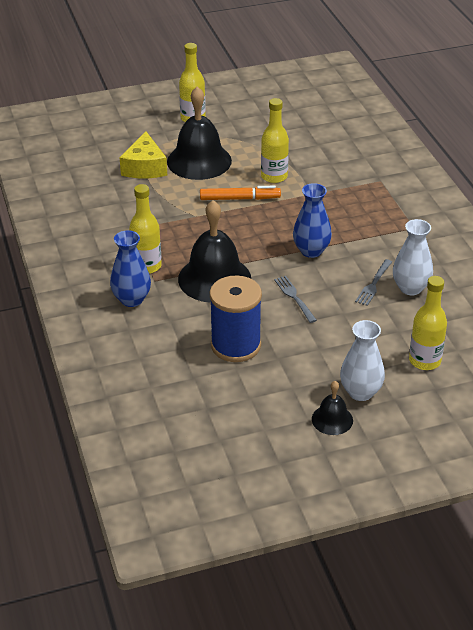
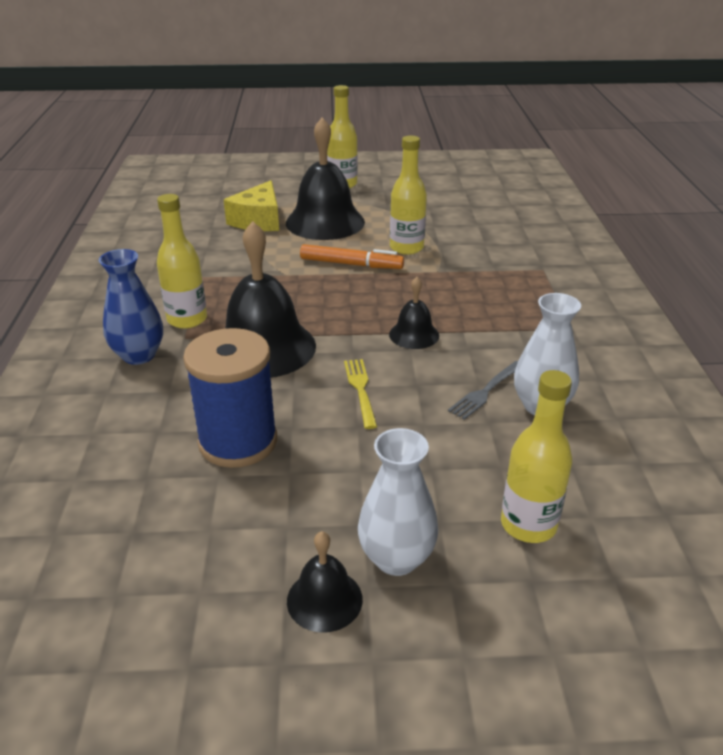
camera: 15 degrees right, 5 degrees down
(294, 297) = (360, 390): grey fork -> yellow fork
(311, 251) = (414, 334): blue vase -> black bell

